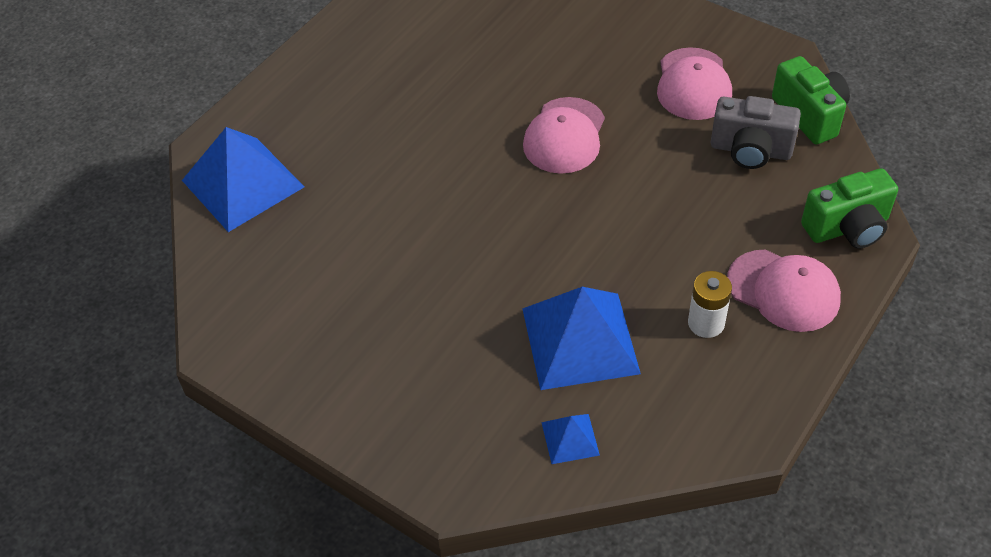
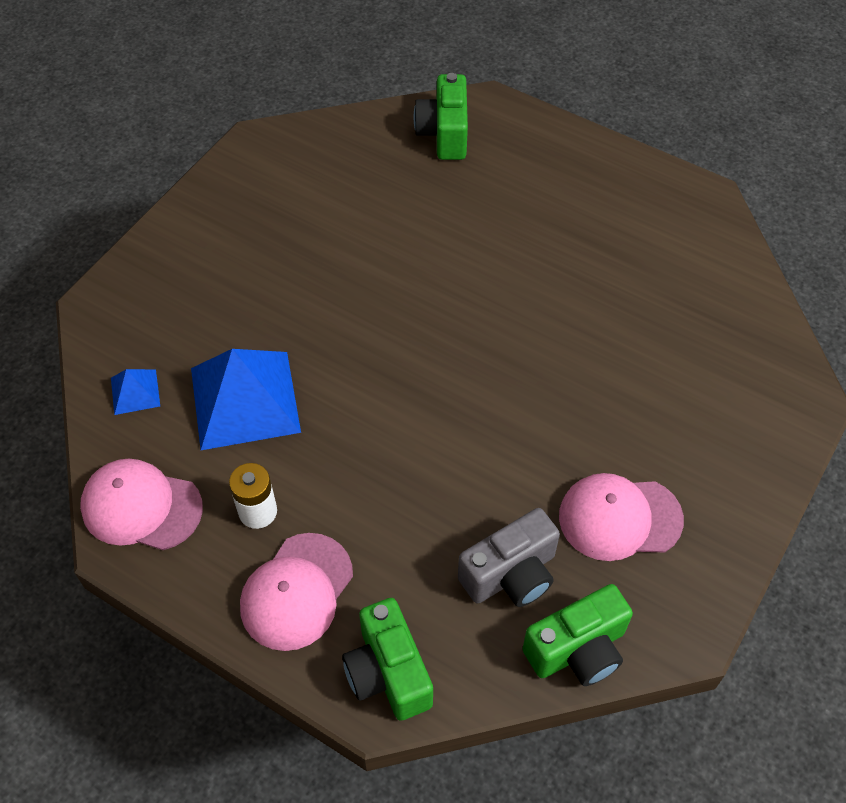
camera: 85 degrees right, 5 degrees up
(243, 183) = (444, 134): blue pyramid -> green camera
(564, 136) = (522, 385): pink cap -> pink cap (141, 507)
(750, 150) = (511, 574): grey camera -> grey camera turned 135 degrees counterclockwise

